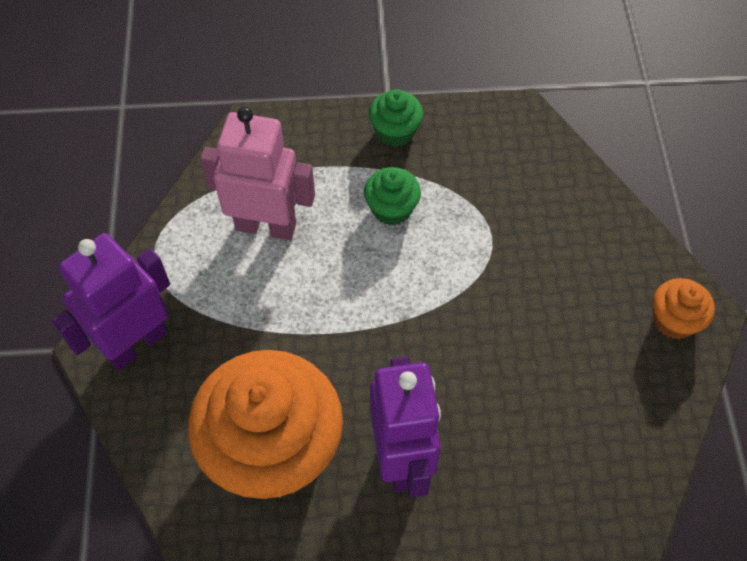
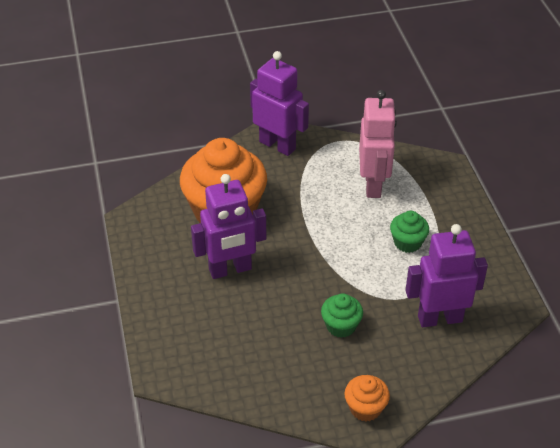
camera: 80 degrees right, 15 degrees down
(395, 131) = (473, 236): green cupcake -> green cupcake (341, 326)
(533, 203) = (439, 318): none -> purple robot

